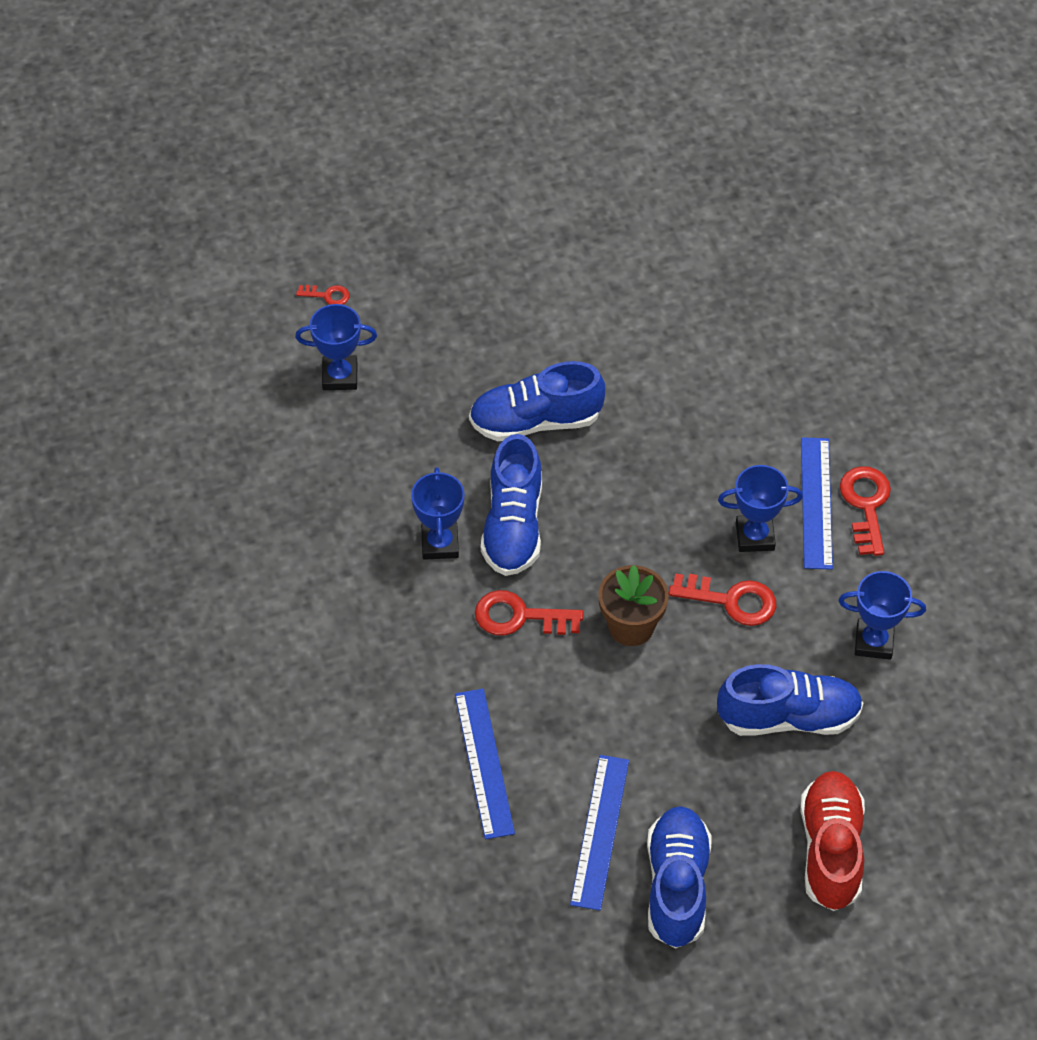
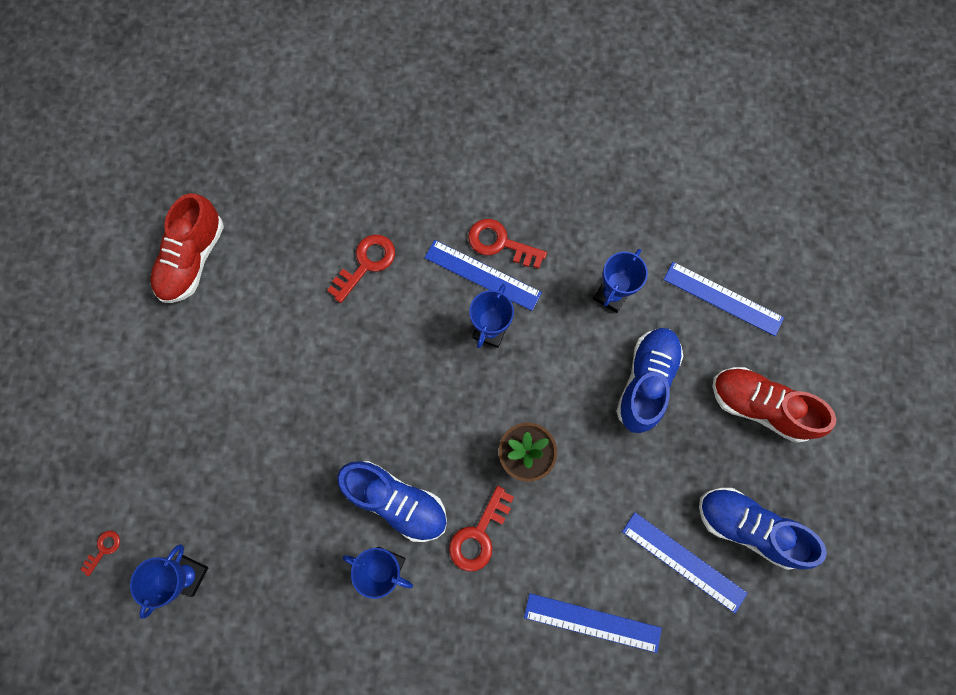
camera: 65 degrees left, 20 degrees up
(536, 421) = (312, 439): blue shoe -> none
(666, 230) = (193, 259): none -> red shoe
(731, 600) = (535, 373): red key -> red key (366, 264)
(944, 763) = (723, 298): none -> blue ruler

